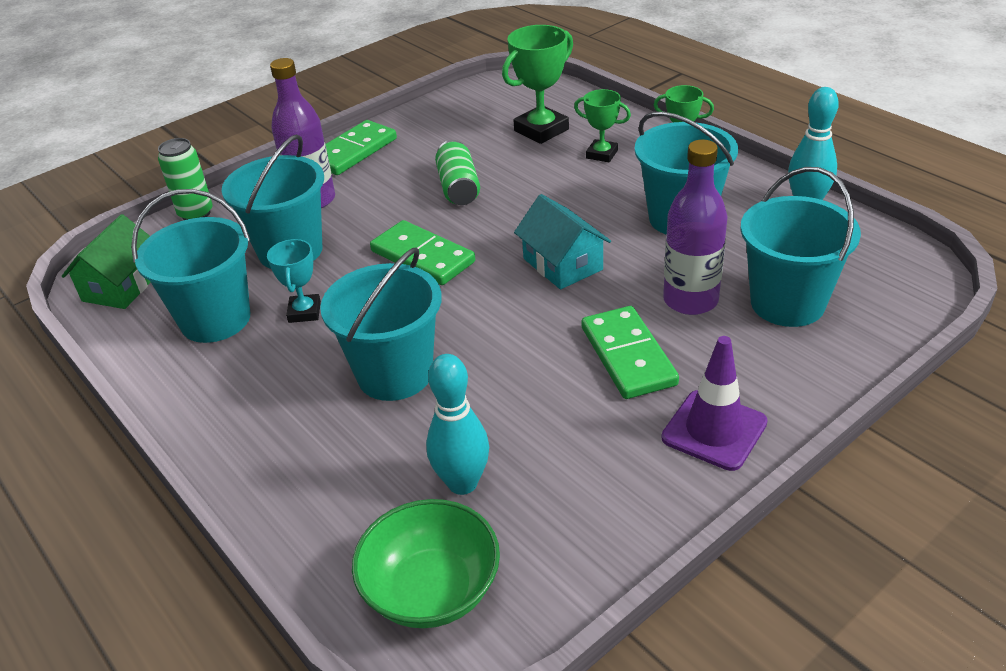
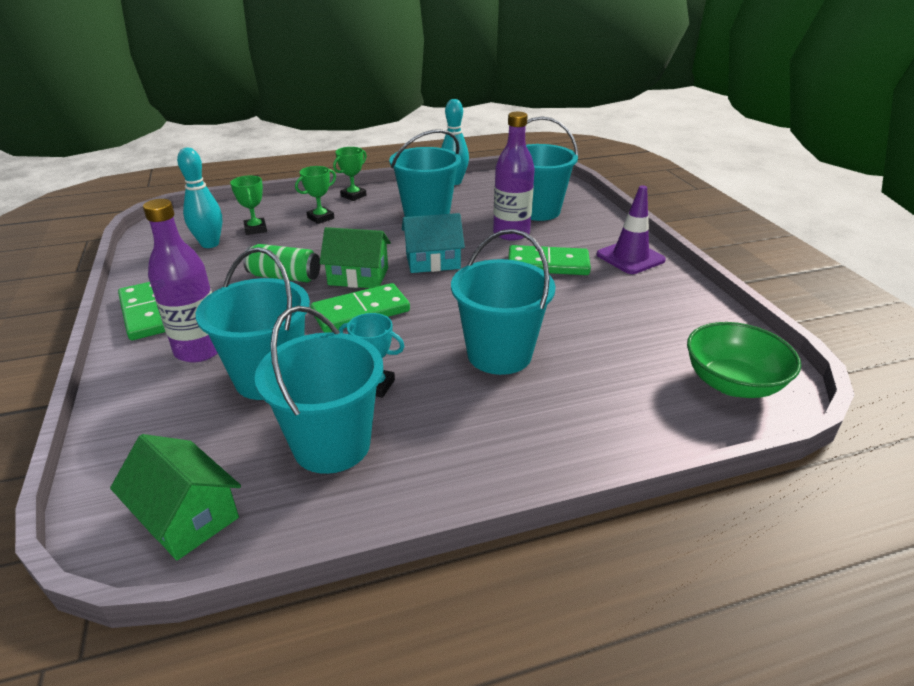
camera: 70 degrees left, 5 degrees down
(196, 214) = (112, 433): green can -> none
(462, 483) = (636, 350): turquoise bowling pin -> turquoise bowling pin (210, 244)
(491, 228) = (358, 276): none -> green house
(541, 130) = (255, 229): green trophy -> green trophy, size x0.61

